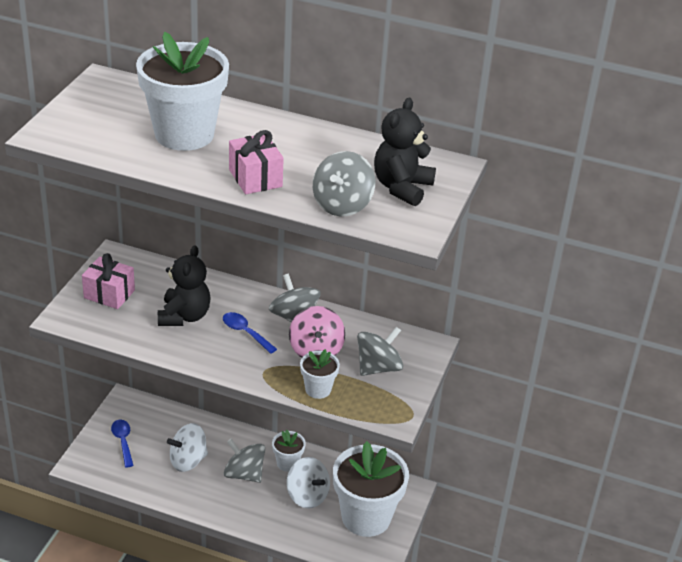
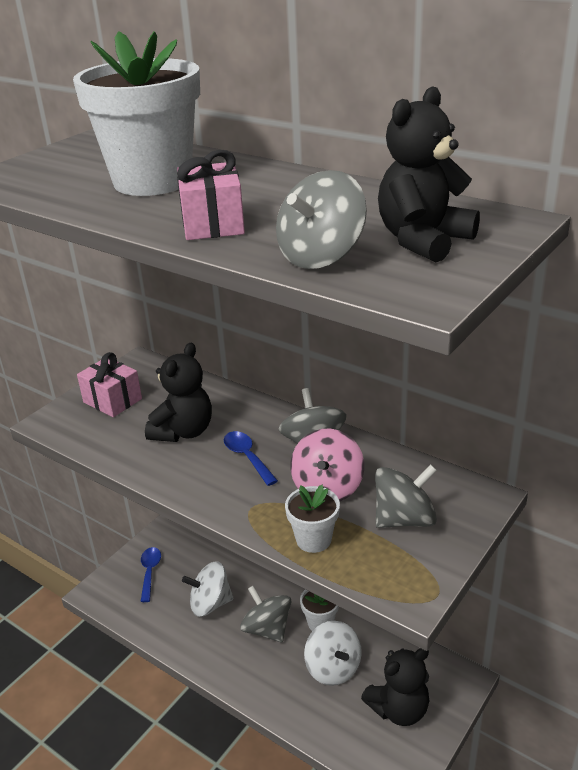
camera: 20 degrees right, 5 degrees down
(366, 517) = (399, 709): white flower pot -> black teddy bear

